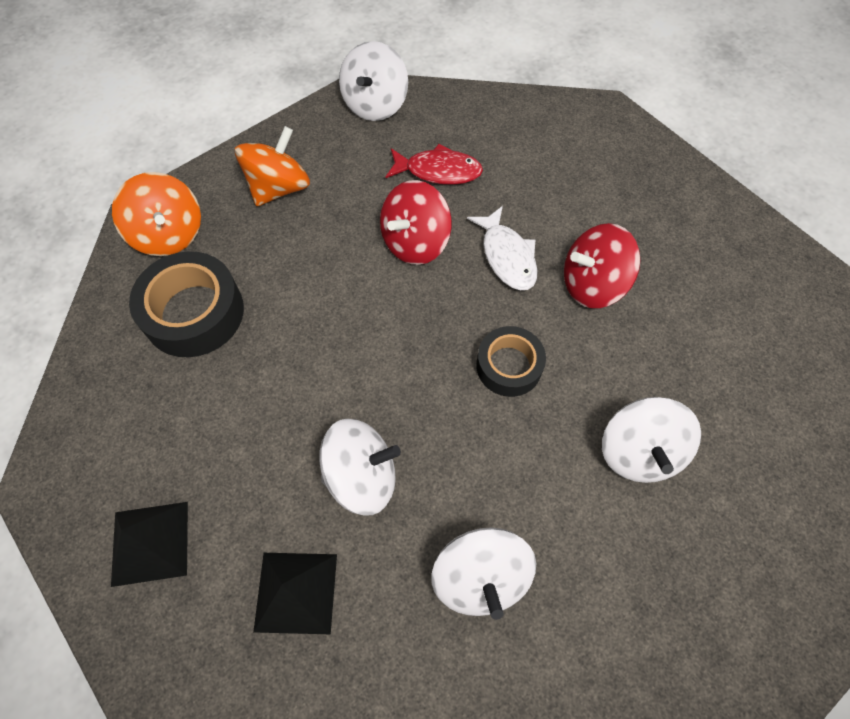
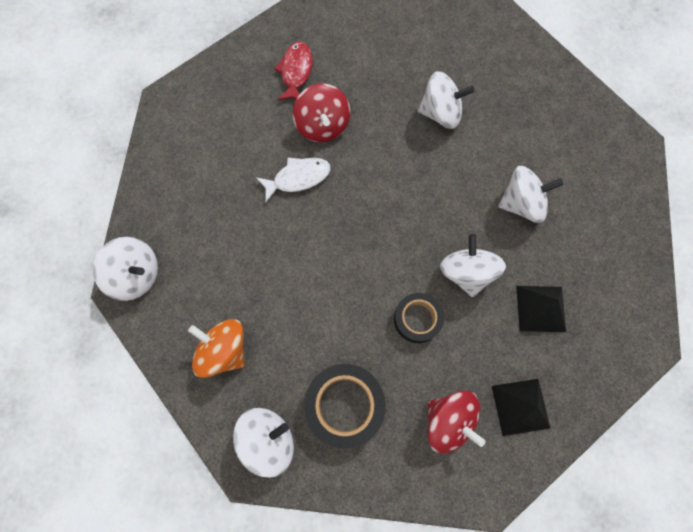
camera: 90 degrees left, 10 degrees up
(169, 234) = (268, 439): orange spinning top -> white spinning top
(415, 242) = (283, 241): red spinning top -> red spinning top (448, 421)
(438, 171) = (215, 224): red fish -> red fish (296, 72)
(509, 366) = (385, 181): black tape -> black tape (417, 319)

